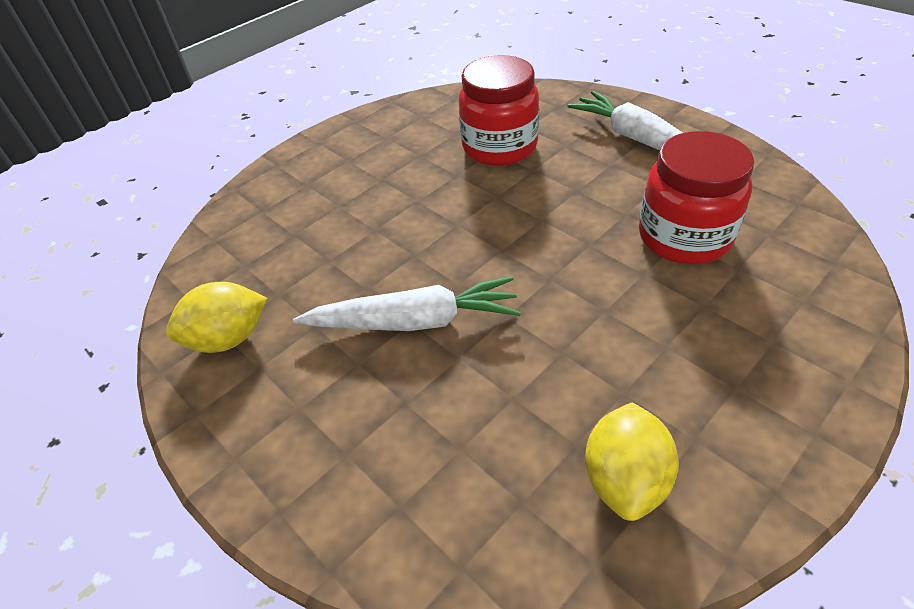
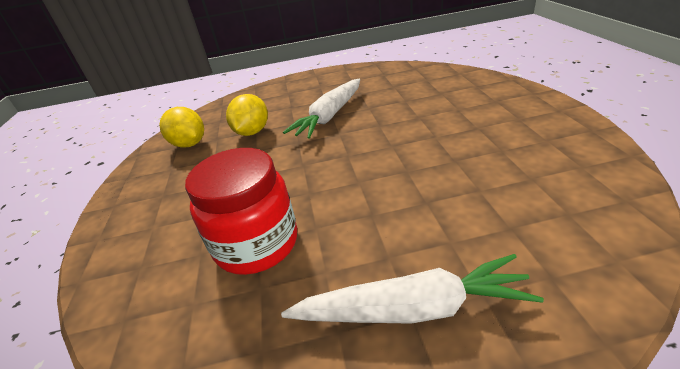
camera: 125 degrees right, 10 degrees down
(229, 338) = (377, 75): yellow lemon -> yellow lemon (252, 132)
(499, 147) = (481, 195): red jar -> none

